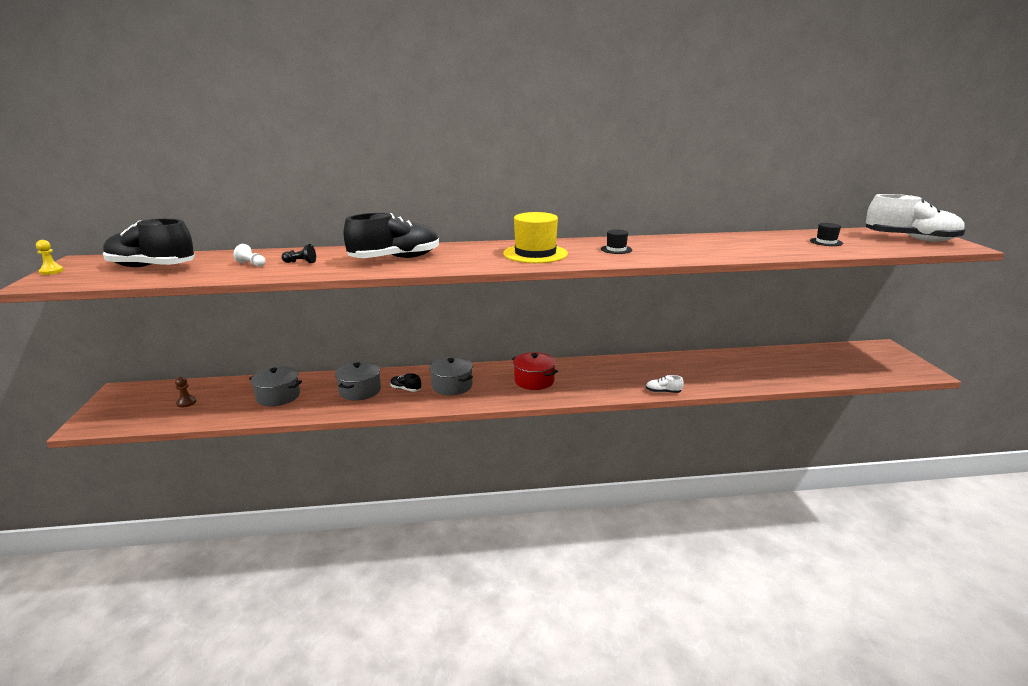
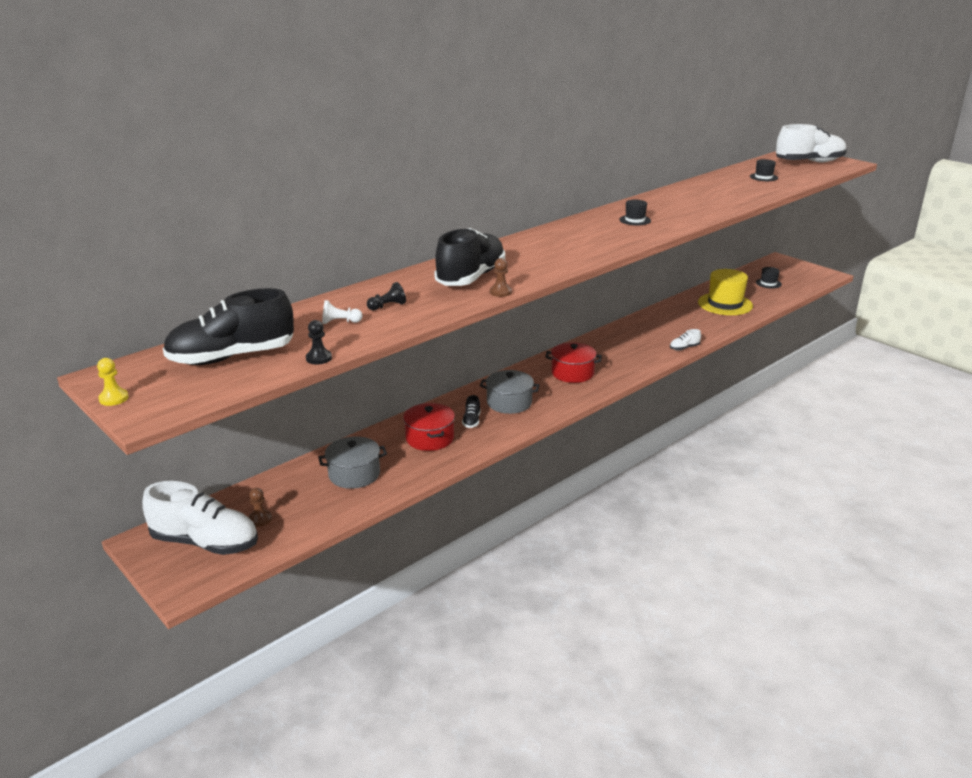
camera: 35 degrees left, 5 degrees up
(140, 404) = (205, 543): none -> white shoe
(186, 280) = (319, 358): none -> black pawn
(360, 391) = (429, 438): grey pot -> red pot
(390, 271) = (500, 292): none -> brown pawn
(405, 389) = (471, 421): black shoe -> black shoe turned 75 degrees counterclockwise
(535, 254) = (581, 241): yellow hat -> yellow hat (725, 304)
(839, 363) = (768, 283): none -> black hat

